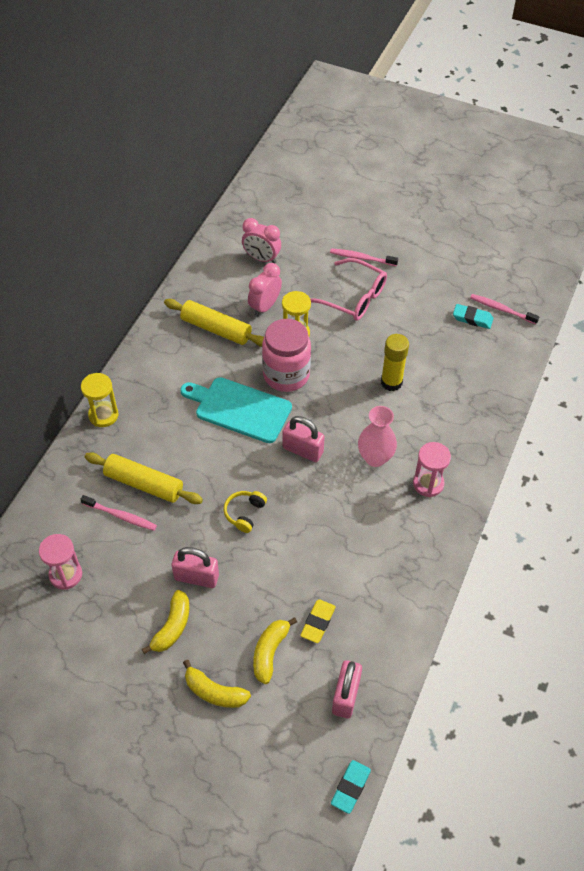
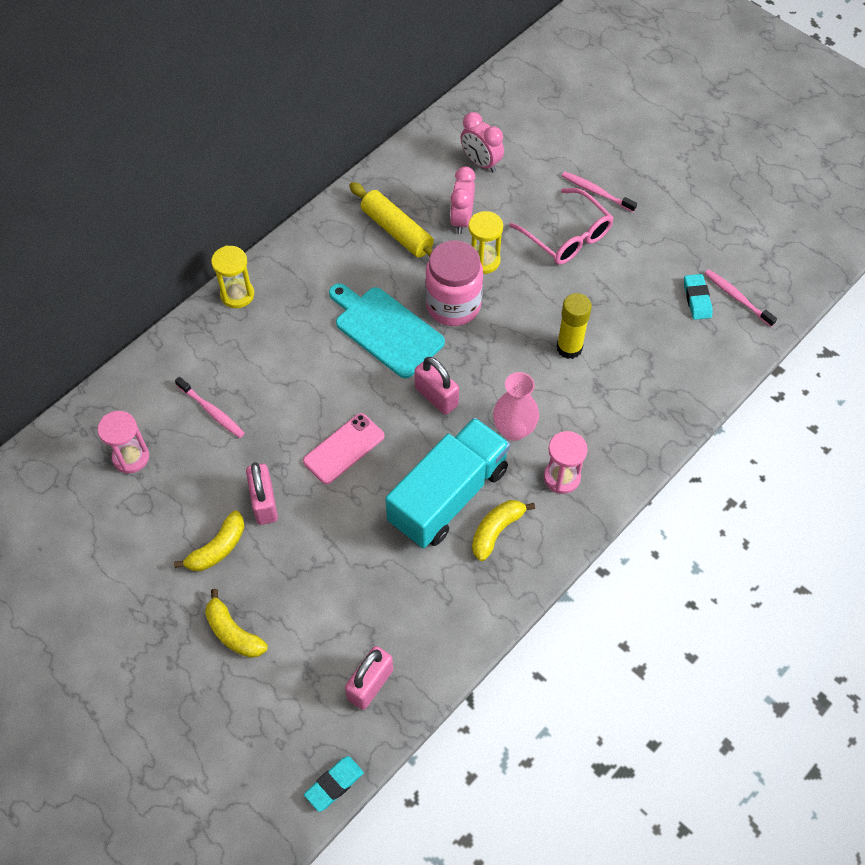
camera: 20 degrees right, 5 degrees up
(144, 484) = (250, 383): yellow rolling pin -> none
(196, 577) = (264, 503): pink padlock -> pink padlock turned 45 degrees clockwise
(244, 513) = (344, 448): yellow headphones -> pink phone
(265, 306) = (461, 220): pink clock -> pink clock turned 45 degrees counterclockwise
(269, 652) = (308, 609): yellow banana -> yellow banana (496, 531)
(318, 622) = (373, 594): yellow eraser -> none
(345, 525) = (448, 496): none -> turquoise truck
(472, 318) = (697, 299): turquoise eraser -> turquoise eraser turned 45 degrees clockwise

